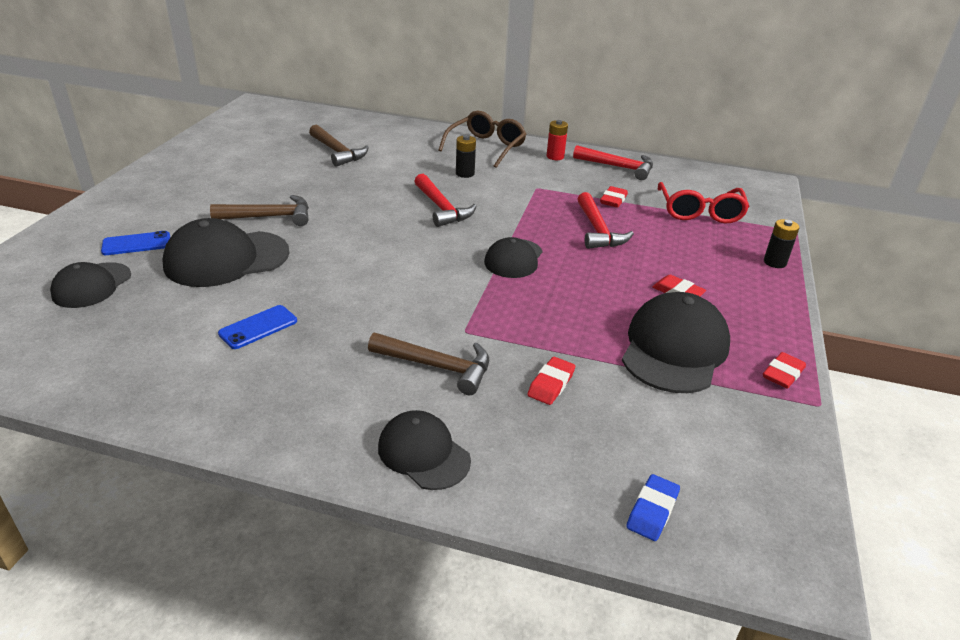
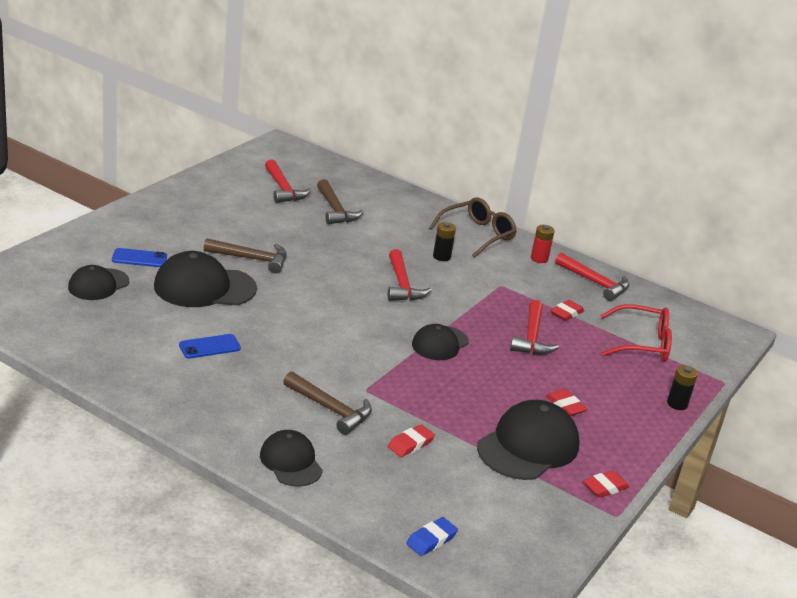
camera: 15 degrees right, 5 degrees down
(275, 143) = (283, 189): none -> red hammer
(700, 212) = (642, 344): red glasses -> red glasses turned 105 degrees counterclockwise

